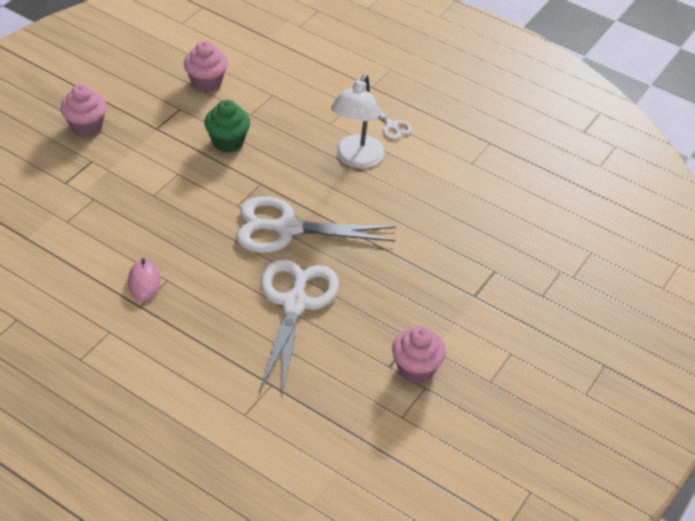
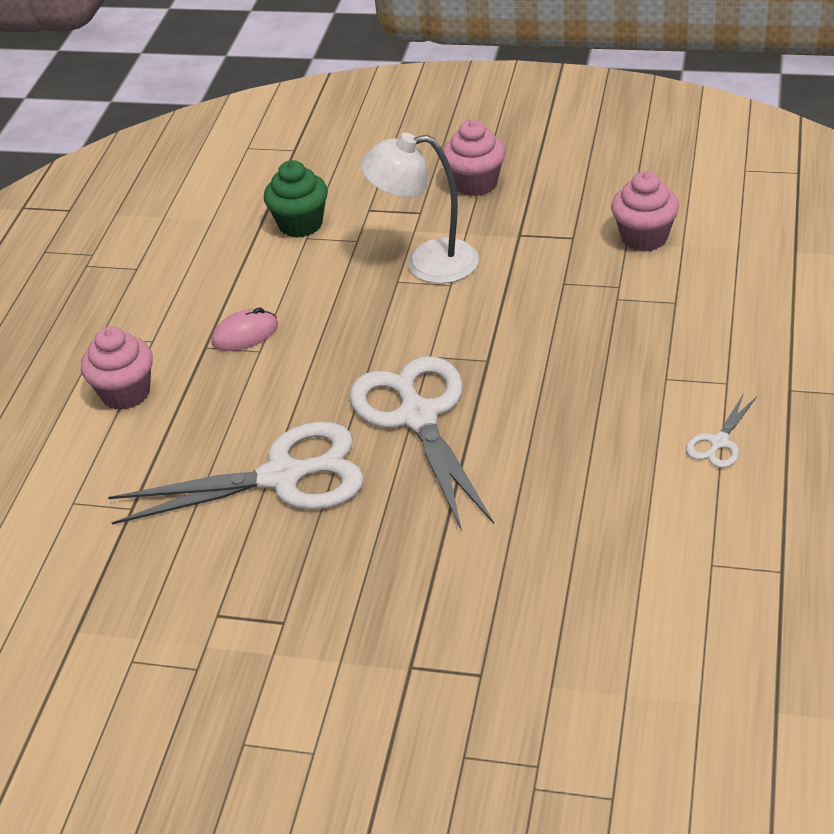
camera: 75 degrees right, 5 degrees down
(228, 142) = (544, 301): green cupcake -> green cupcake (300, 224)
(356, 159) = (611, 432): white lamp -> white lamp (426, 263)
(416, 369) = (227, 646): pink cupcake -> pink cupcake (126, 393)

